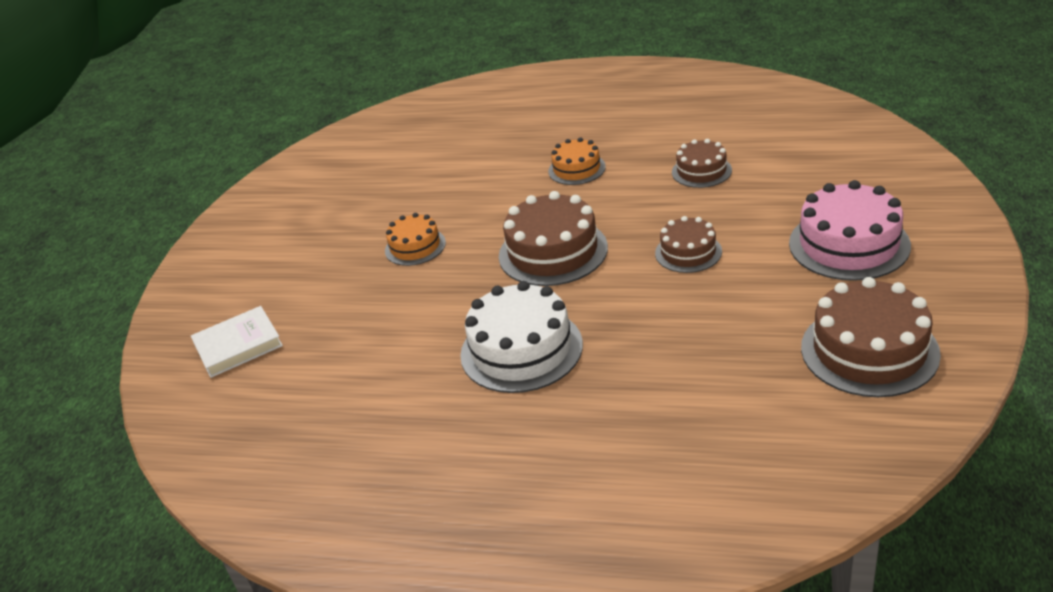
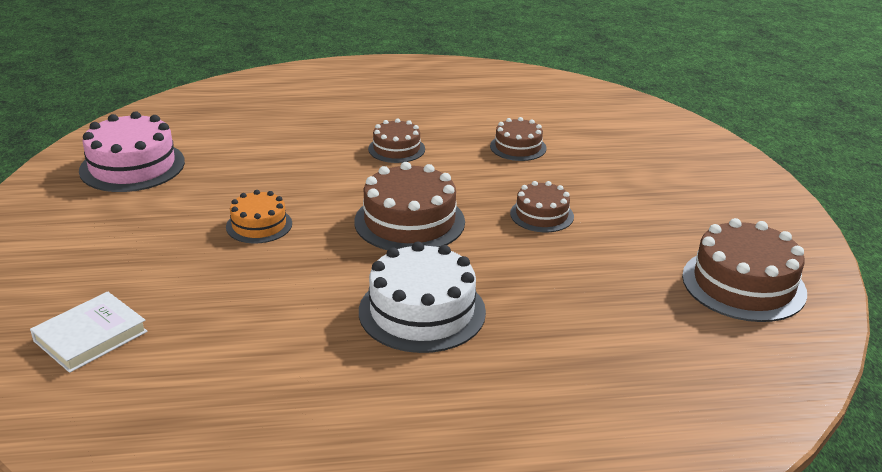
camera: 25 degrees left, 5 degrees down
(576, 169) = (396, 149): orange cake -> brown cake
(849, 244) = (679, 201): pink cake -> pink cake (132, 166)

